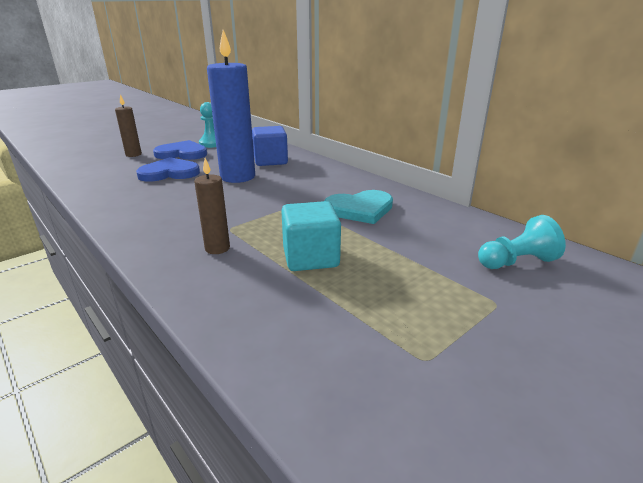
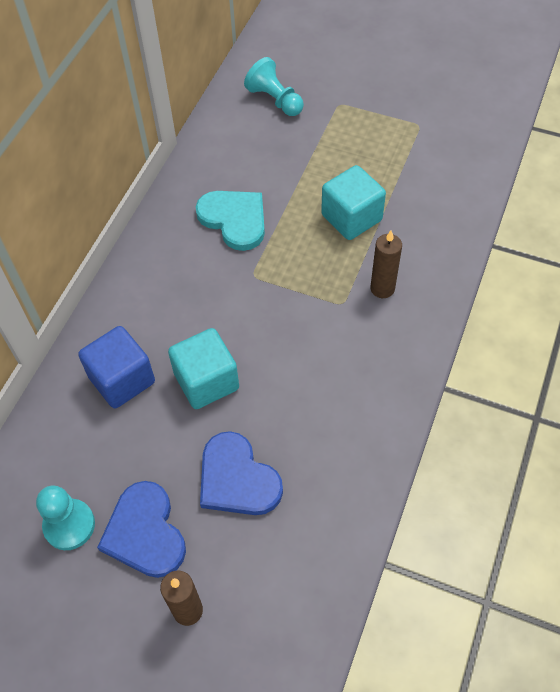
camera: 115 degrees left, 30 degrees up
(238, 177) = (206, 381): blue candle -> turquoise cube

